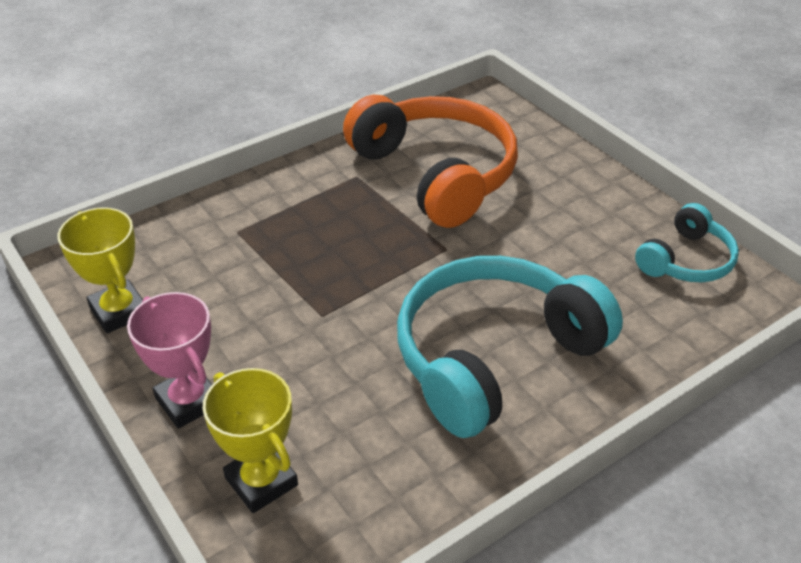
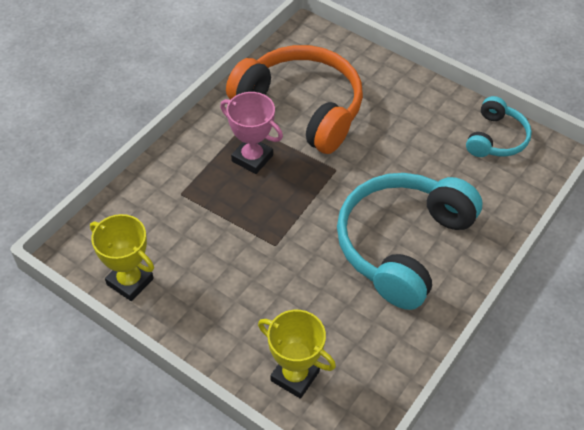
camera: 20 degrees left, 10 degrees up
(188, 401) = (217, 335): pink trophy -> pink trophy (252, 158)

